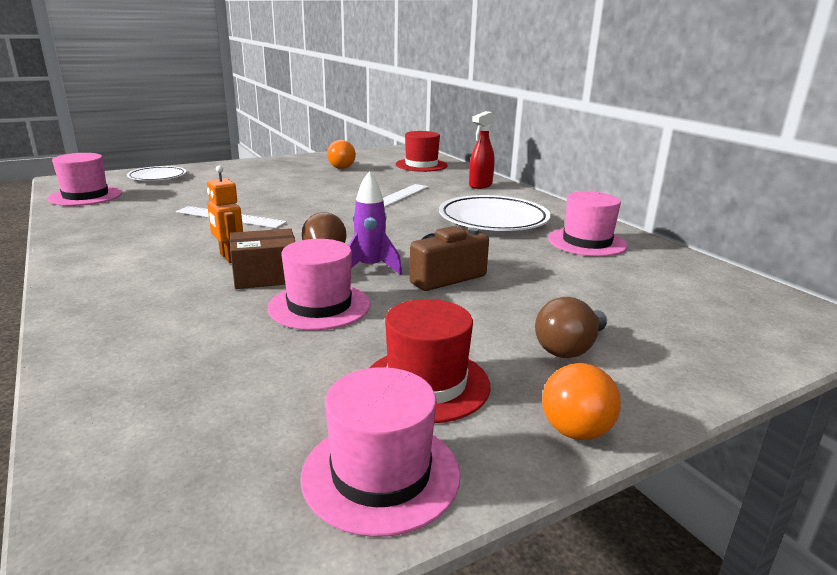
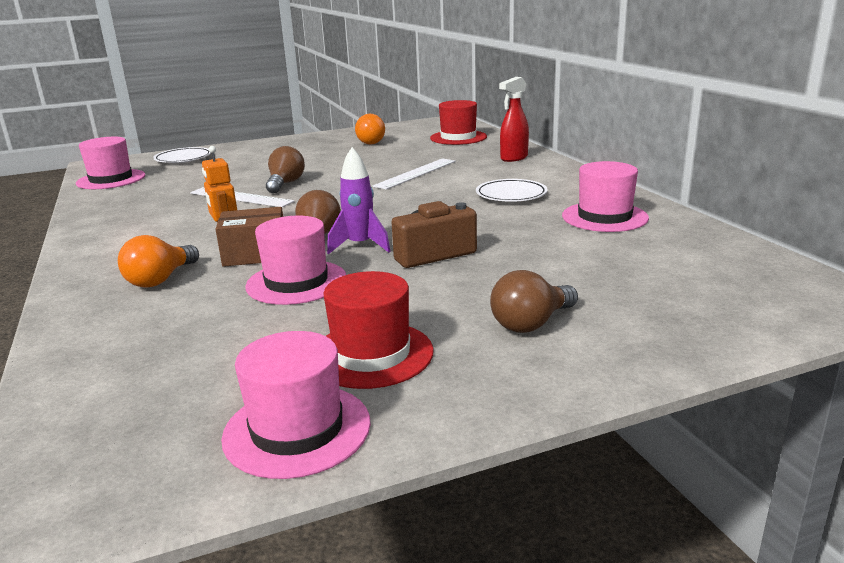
camera: 10 degrees right, 0 degrees up
(271, 204) = (285, 184): none -> brown light bulb
(493, 220) = (511, 195): white plate -> white plate, size x0.60
(576, 421) = (505, 390): orange light bulb -> orange light bulb (160, 280)

